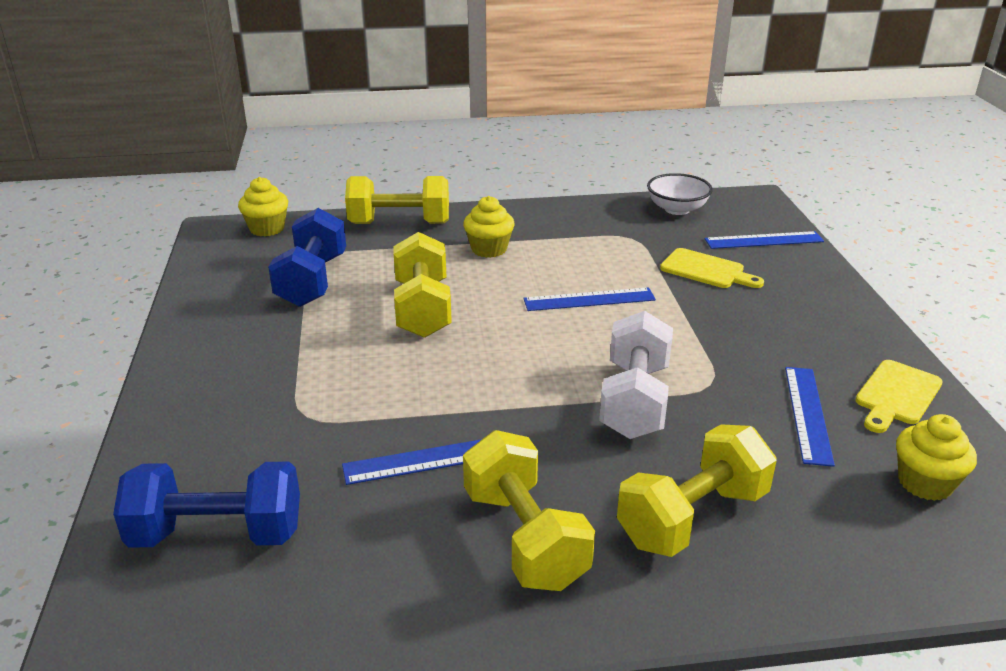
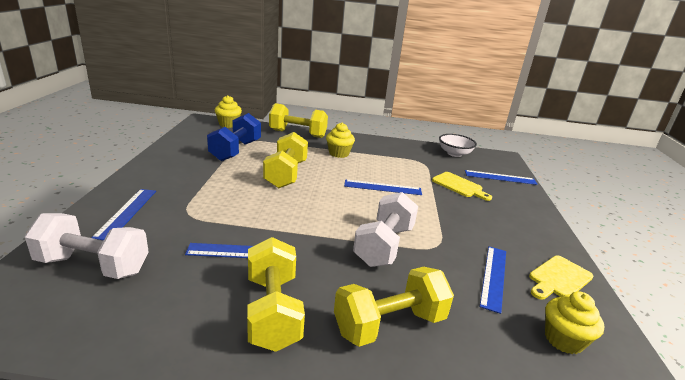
camera: 10 degrees right, 5 degrees down
(206, 436) = (127, 213): none -> blue ruler
(217, 534) = (93, 265): blue dumbbell -> white dumbbell

